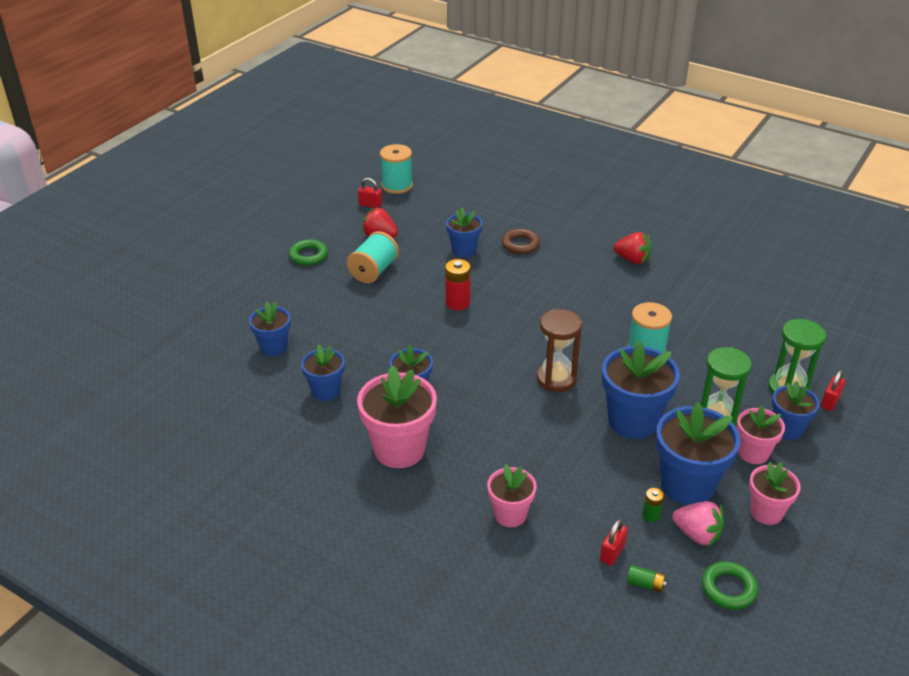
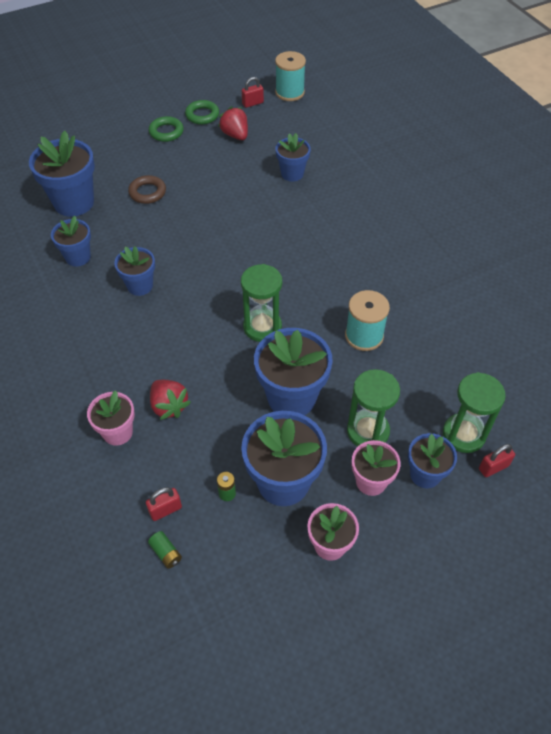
camera: 30 degrees right, 15 degrees up
(274, 347) = (74, 202): blue flower pot -> blue flower pot, size x1.70
(370, 205) = (252, 103): red padlock -> red padlock turned 75 degrees counterclockwise
(373, 271) = (203, 165): turquoise spool -> none
(399, 449) = (86, 333): pink flower pot -> none
(457, 303) = (244, 221): red battery -> none
(520, 244) = (344, 187): brown ring -> brown ring (147, 192)
(556, 379) = (262, 327): brown hourglass -> green hourglass
(632, 260) = (432, 240): red strawberry -> red strawberry (169, 406)
(697, 534) = (250, 532): pink strawberry -> none
(728, 589) = (230, 597): green ring -> green ring (202, 115)

